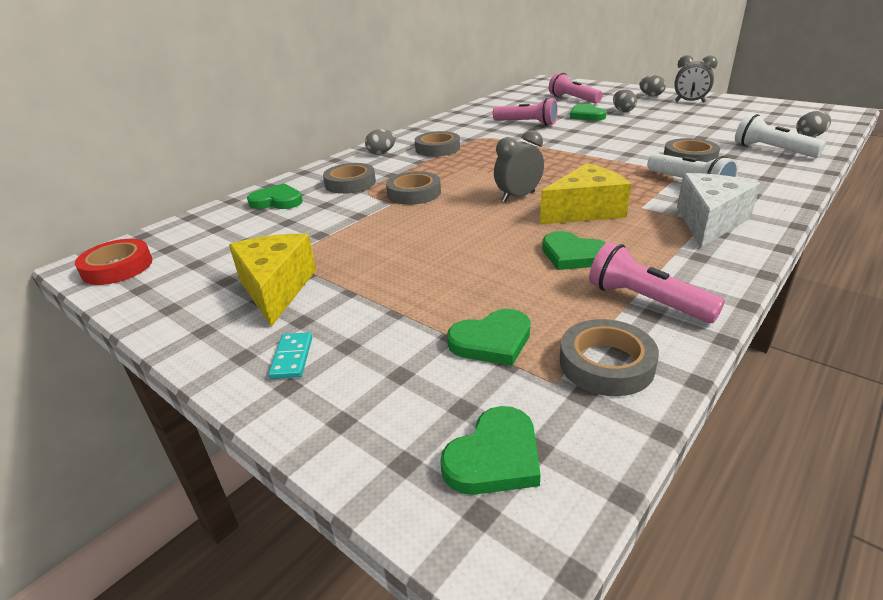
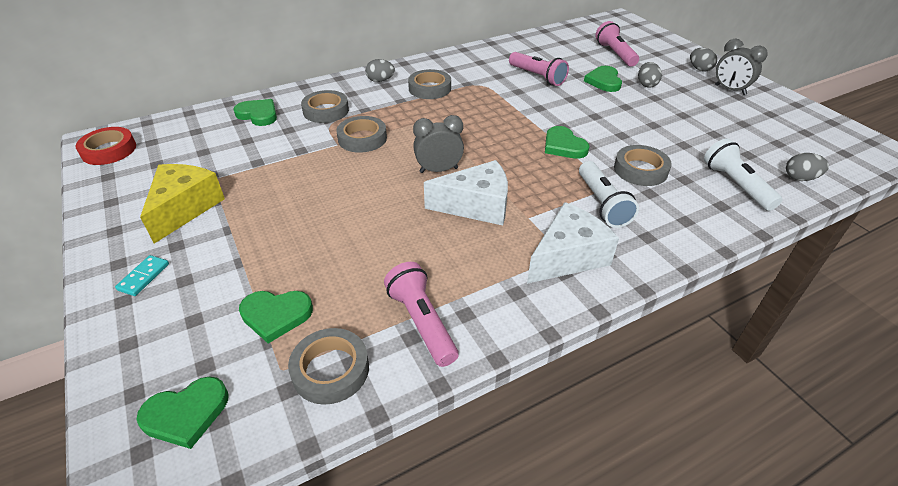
camera: 20 degrees right, 10 degrees up
(573, 255) = (416, 252): green heart -> green heart (563, 146)
(585, 211) = (476, 206): yellow cheese -> white cheese

